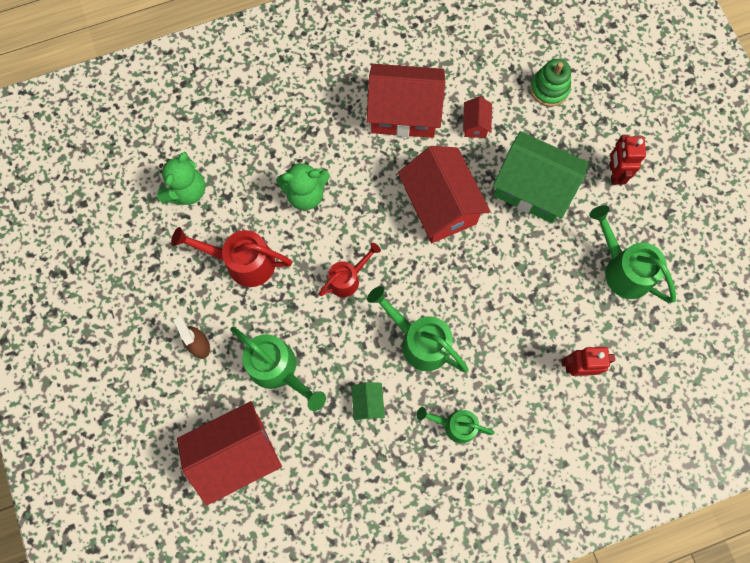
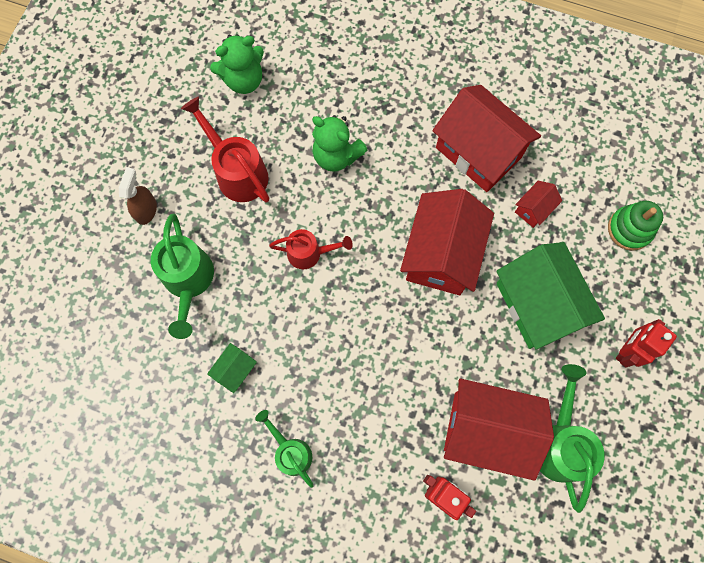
camera: 40 degrees right, 0 degrees up
(236, 454) = (98, 322): red house -> red house (486, 430)
(419, 341) = (323, 354): green watering can -> none

